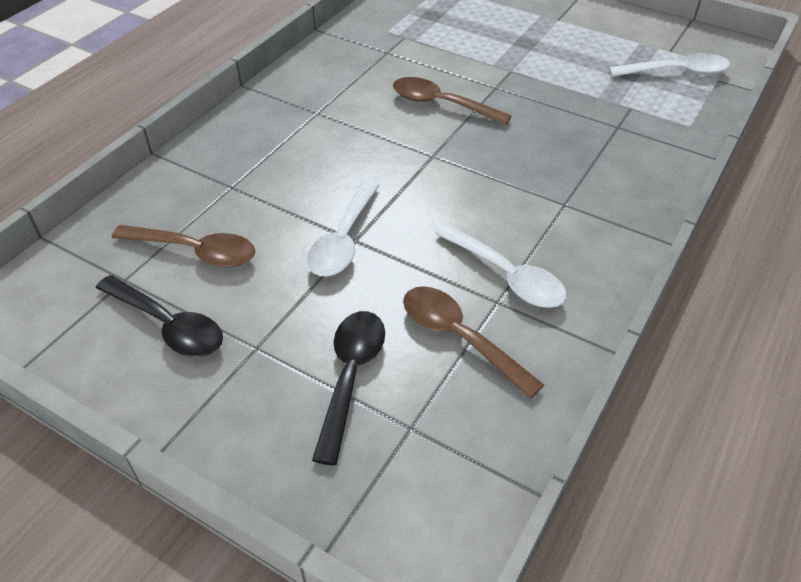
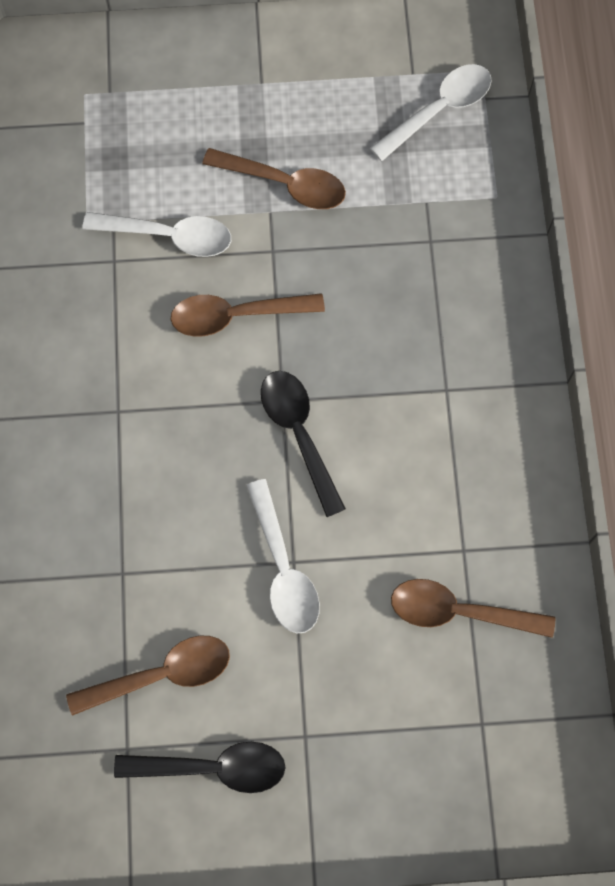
camera: 35 degrees left, 25 degrees up
(350, 377) = (403, 710): black spoon -> black spoon (299, 434)
(507, 276) = (452, 516): white spoon -> white spoon (169, 236)
(533, 63) = (284, 184): none -> brown spoon

